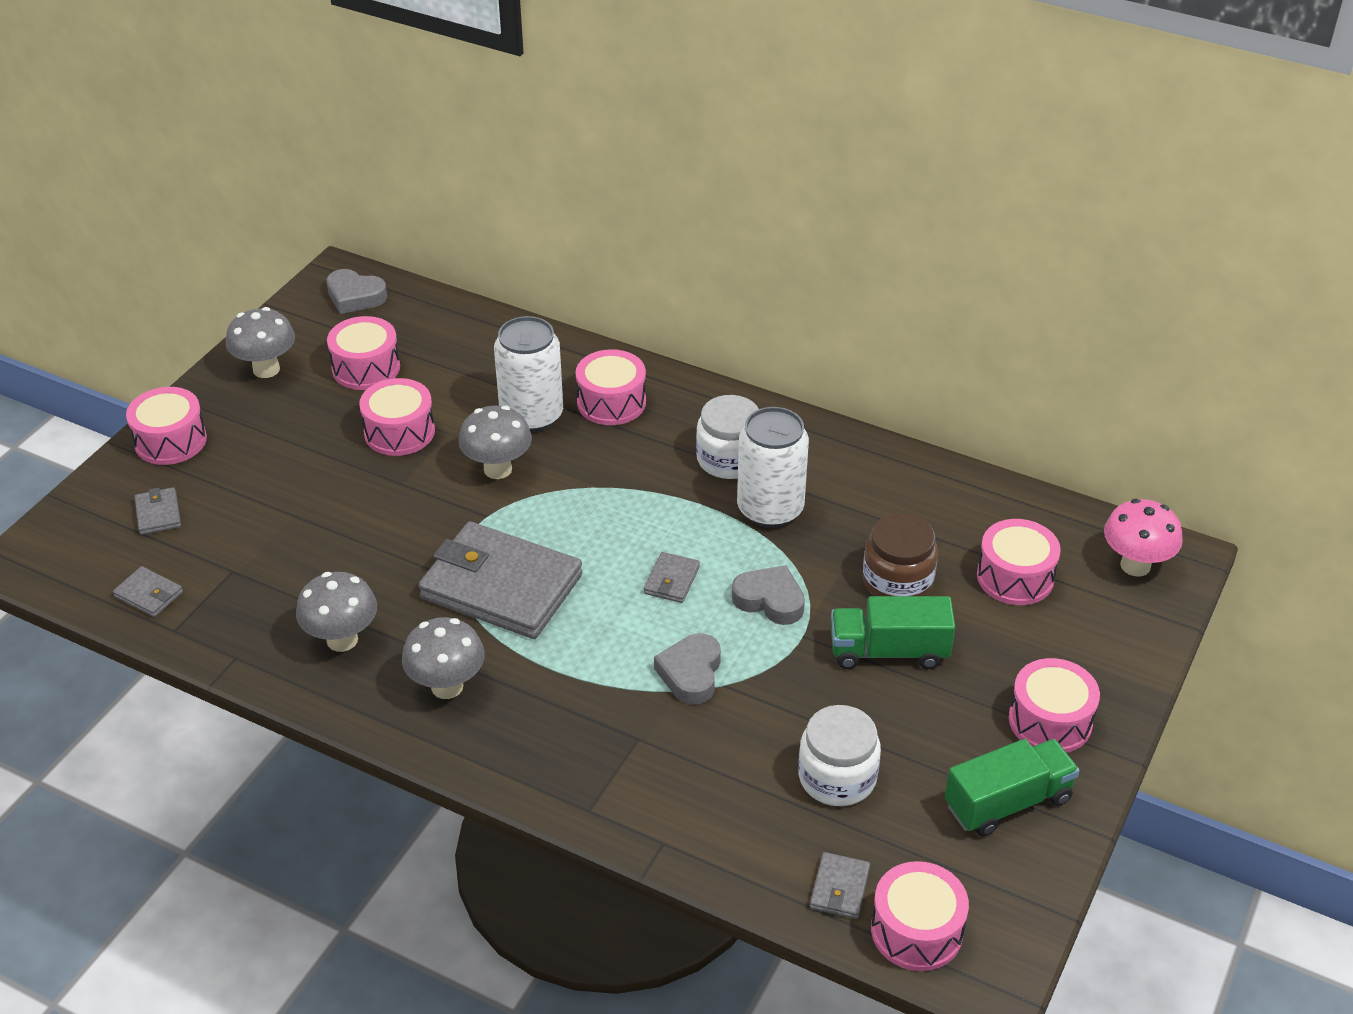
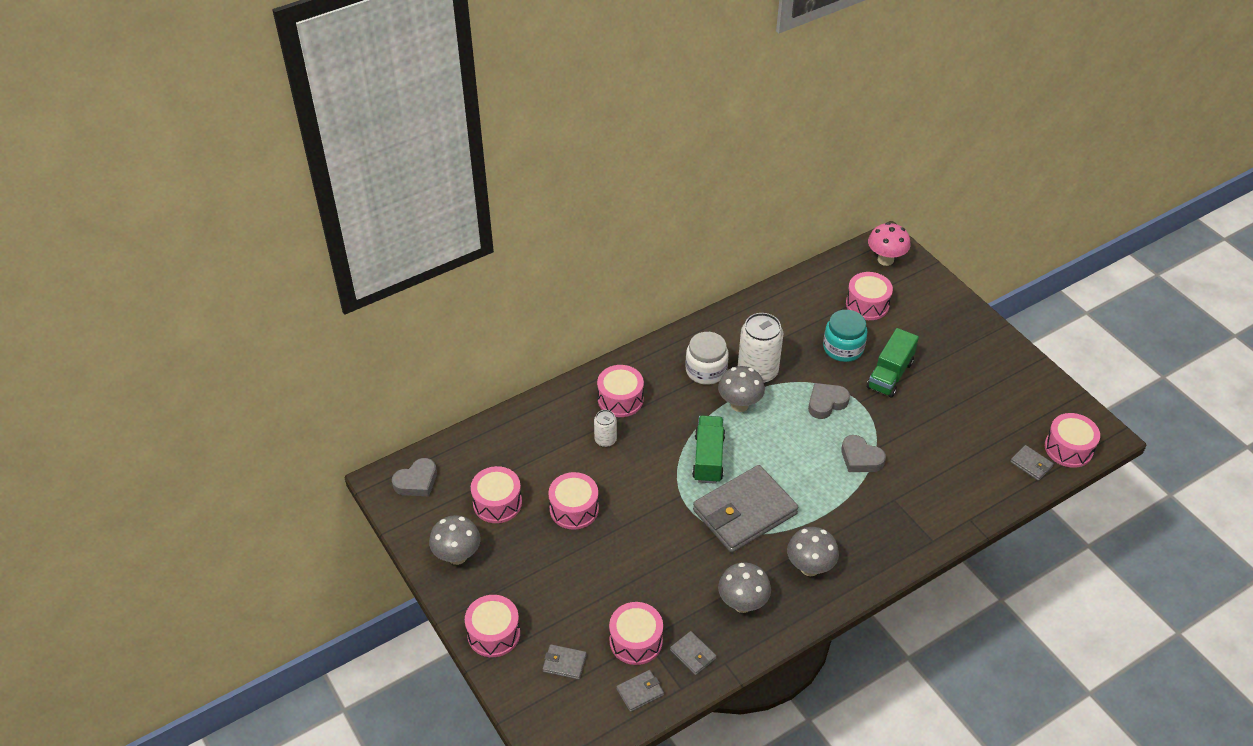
camera: 60 degrees left, 5 degrees up
(498, 469) = (643, 475): grey mushroom -> grey mushroom (739, 405)
(532, 415) = (605, 440): white can -> white can, size x0.52
(672, 580) = (786, 436): grey wallet -> grey wallet (693, 654)
(837, 777) = (962, 433): white jar -> none
(897, 581) = (843, 348): brown jar -> turquoise jar
(1008, 802) = (1009, 380): green truck -> green truck (708, 458)
(1050, 721) = (967, 340): pink drum -> pink drum (636, 641)

